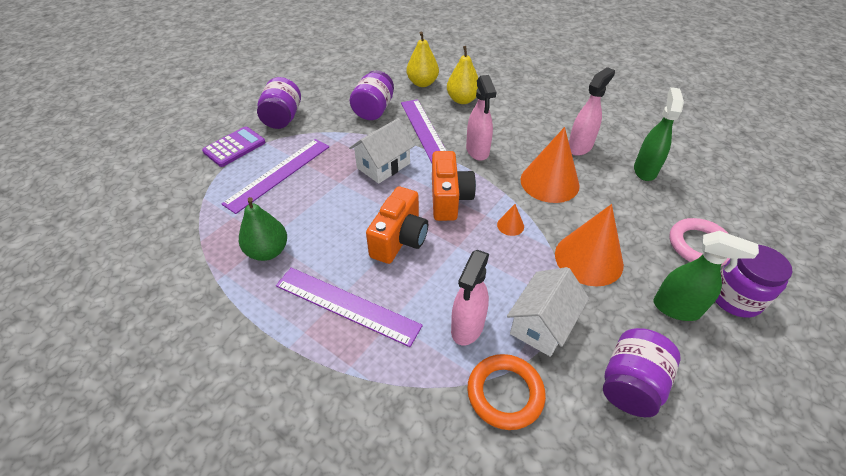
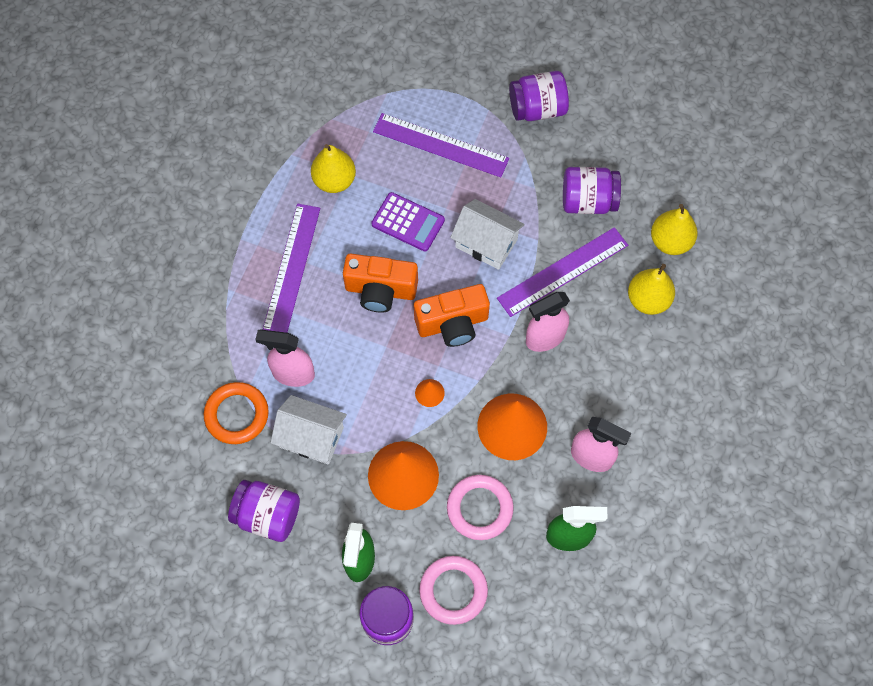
camera: 75 degrees right, 20 degrees up
(234, 147) = (470, 84): purple calculator -> purple calculator (408, 222)
(268, 251) = (334, 180): green pear -> yellow pear
(621, 214) = (479, 508): none -> pink ring

